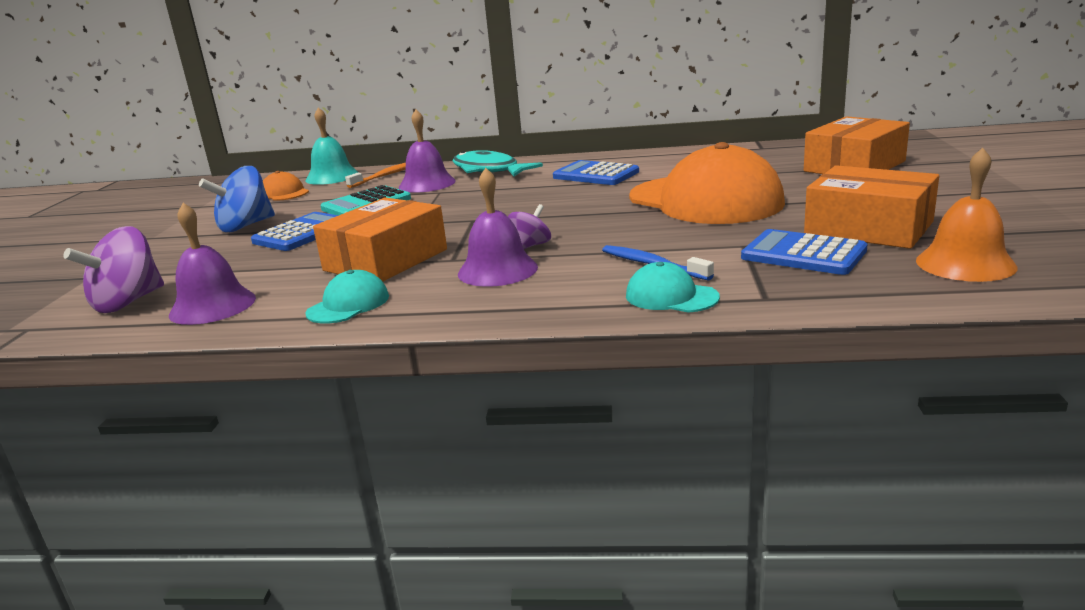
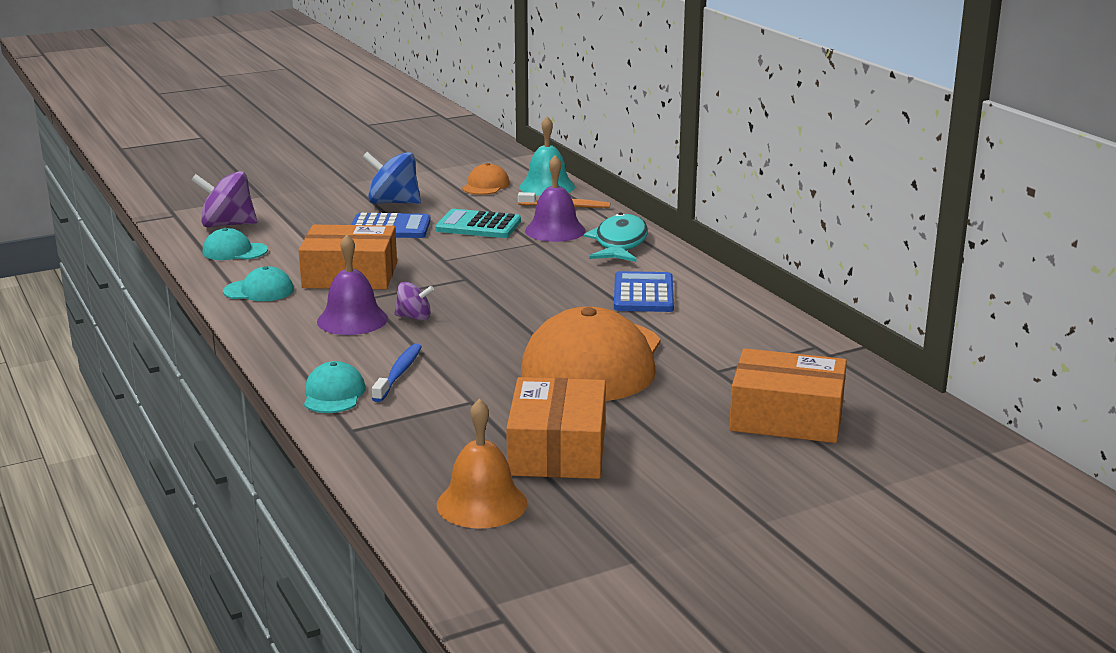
camera: 55 degrees right, 0 degrees up
(212, 306) = (234, 251): purple bell -> turquoise cap
(803, 254) = (463, 430): blue calculator -> none

